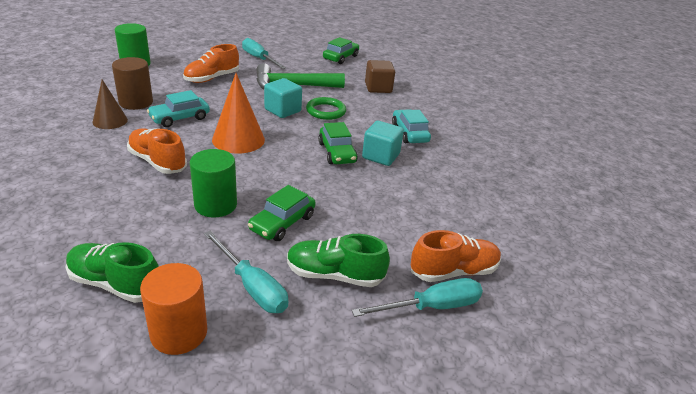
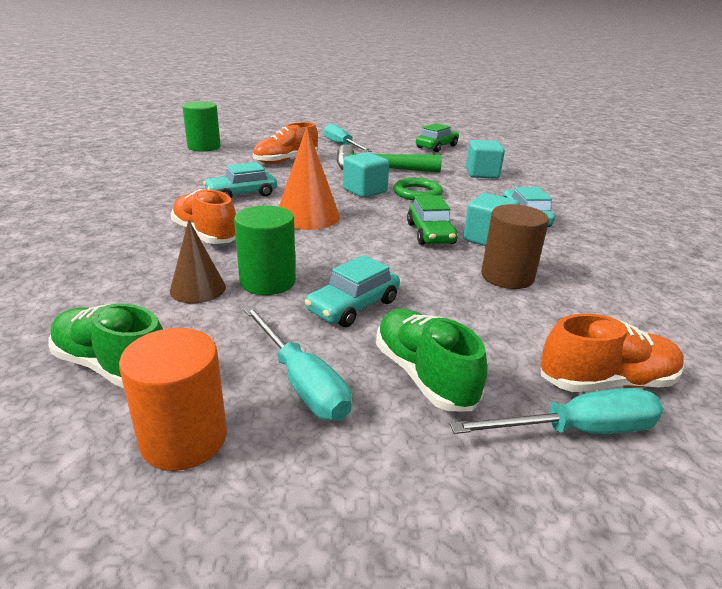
camera: 10 degrees right, 5 degrees down
(110, 121) = (161, 194): brown cone -> brown cone (198, 289)
(136, 102) = (195, 179): brown cylinder -> brown cylinder (507, 276)
(282, 223) = (353, 306): green car -> turquoise car
(334, 275) = (424, 375): green shoe -> green shoe turned 45 degrees clockwise
(378, 88) = (482, 174): brown cube -> turquoise cube

